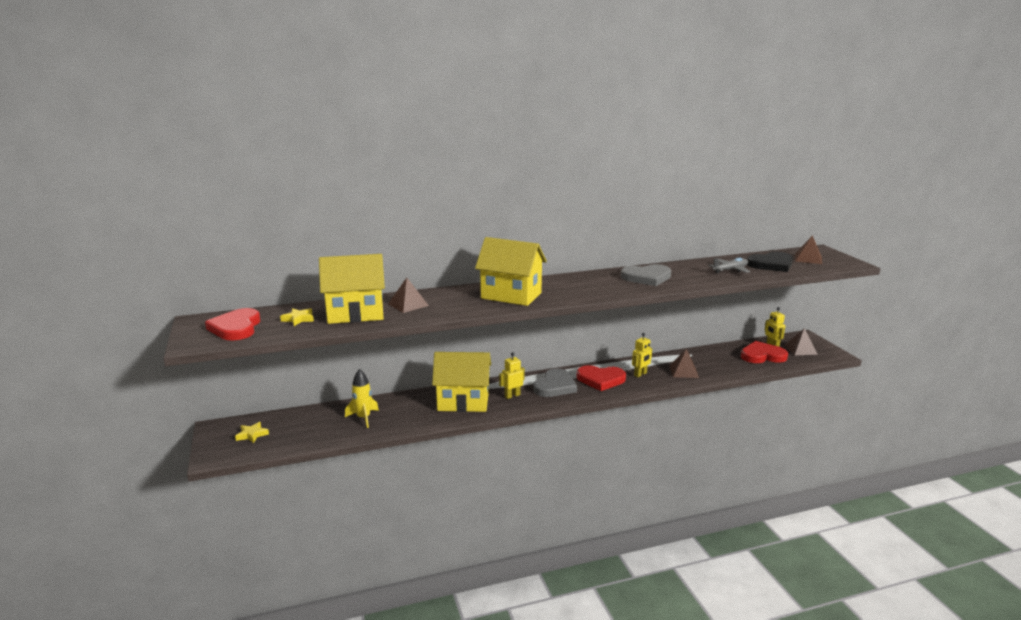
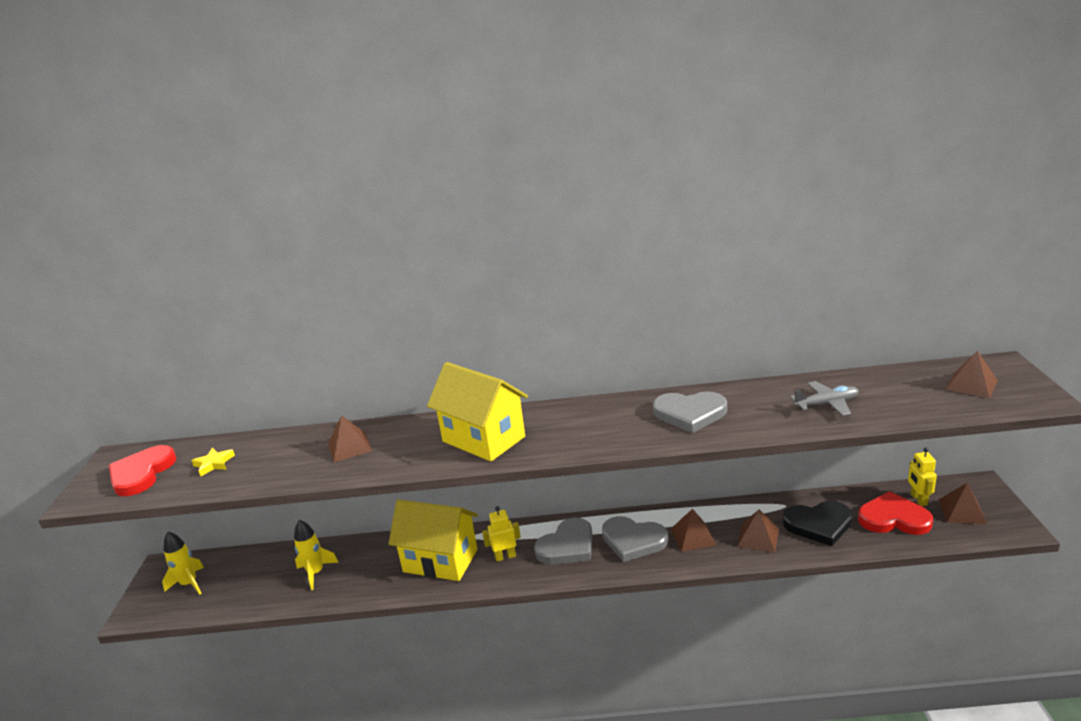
camera: 20 degrees right, 5 degrees up
(252, 435) = (189, 584): yellow star -> yellow rocket
(355, 314) = (280, 460): yellow house -> none
(600, 379) = (633, 540): red heart -> grey heart
(640, 374) = (693, 536): yellow robot -> brown pyramid
(771, 264) = (901, 395): black heart -> black heart (819, 524)

